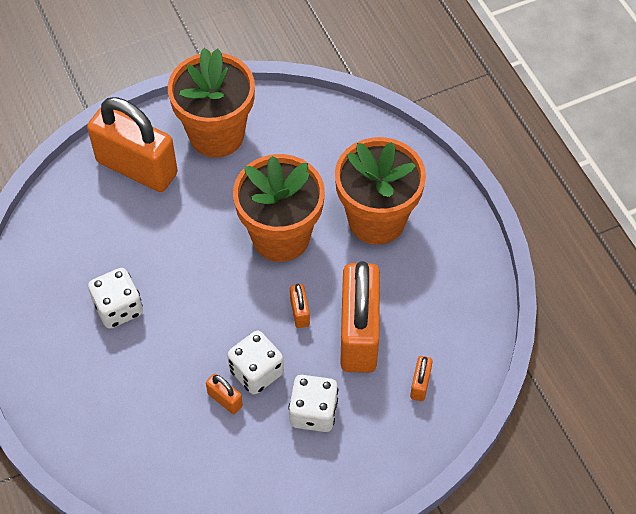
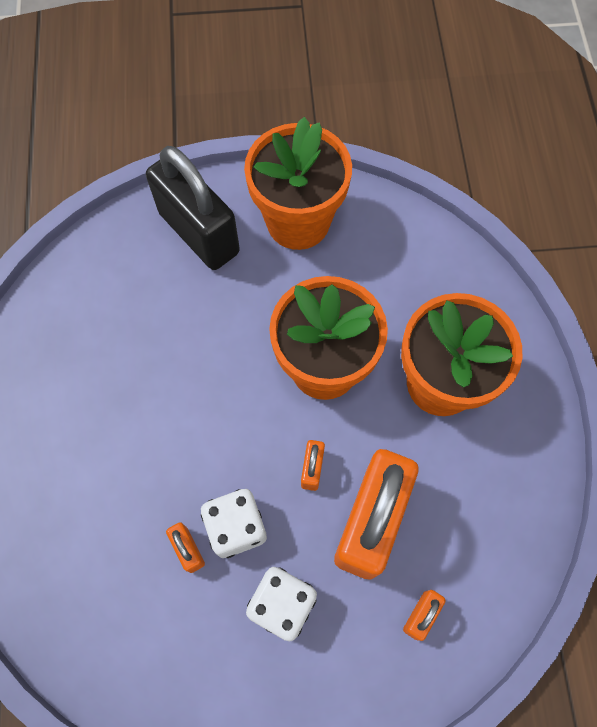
camera: 20 degrees right, 10 degrees up
(118, 308) = (115, 392): white dice -> none
(137, 168) = (199, 233): orange padlock -> black padlock

